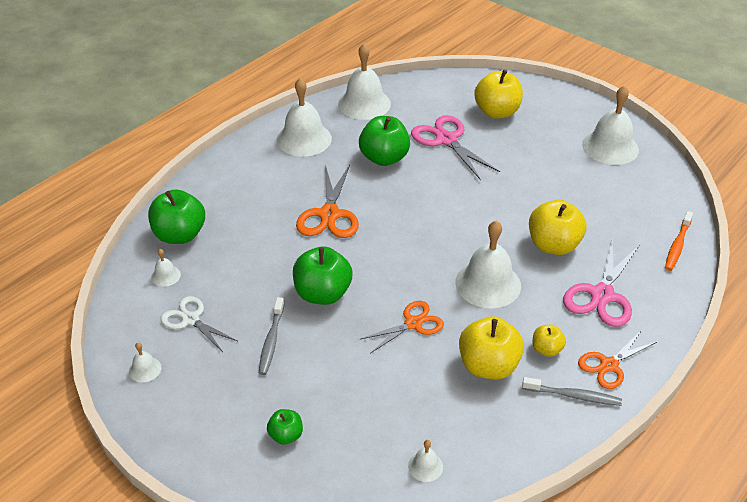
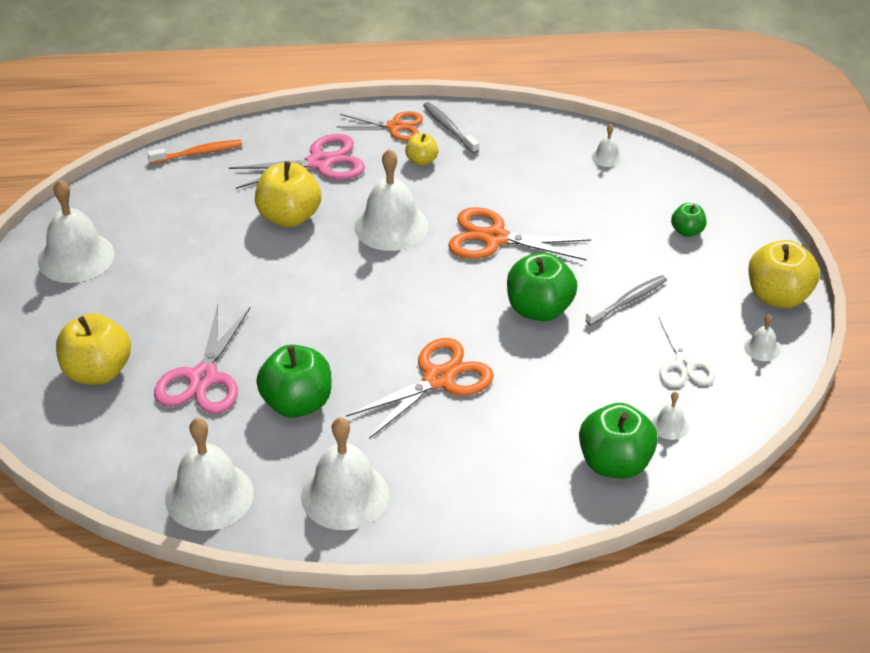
camera: 135 degrees left, 0 degrees up
(413, 323) = (495, 238): orange scissors -> orange scissors, size x1.51
(488, 366) = (480, 178): yellow apple -> yellow apple (778, 296)

